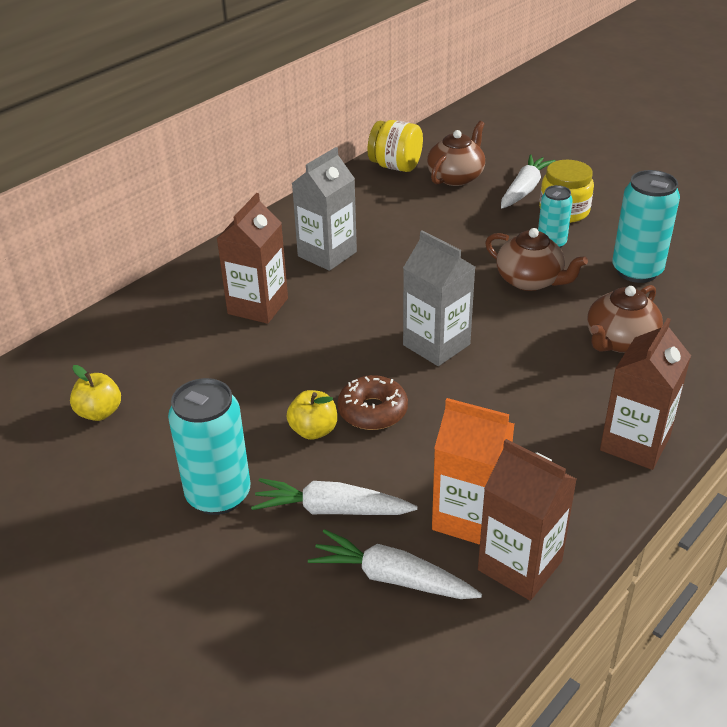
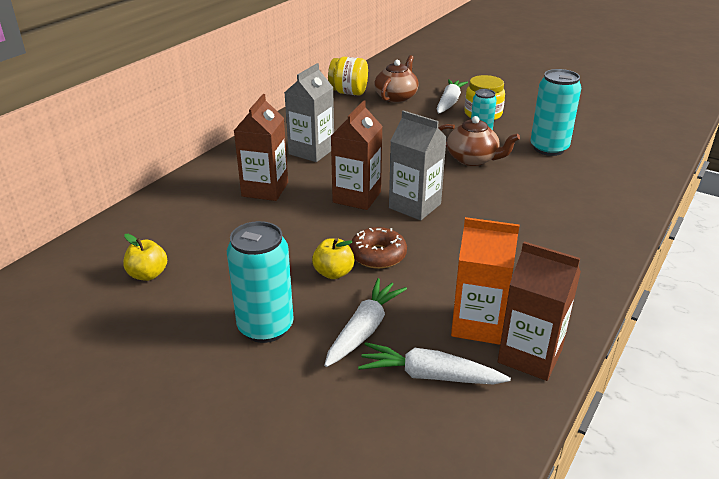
camera: 10 degrees left, 5 degrees down
(331, 510) = (364, 329): white carrot -> white carrot turned 120 degrees clockwise
(619, 341) = (552, 194): brown teapot -> none
(635, 443) = (588, 261): brown carton -> brown carton (357, 197)

